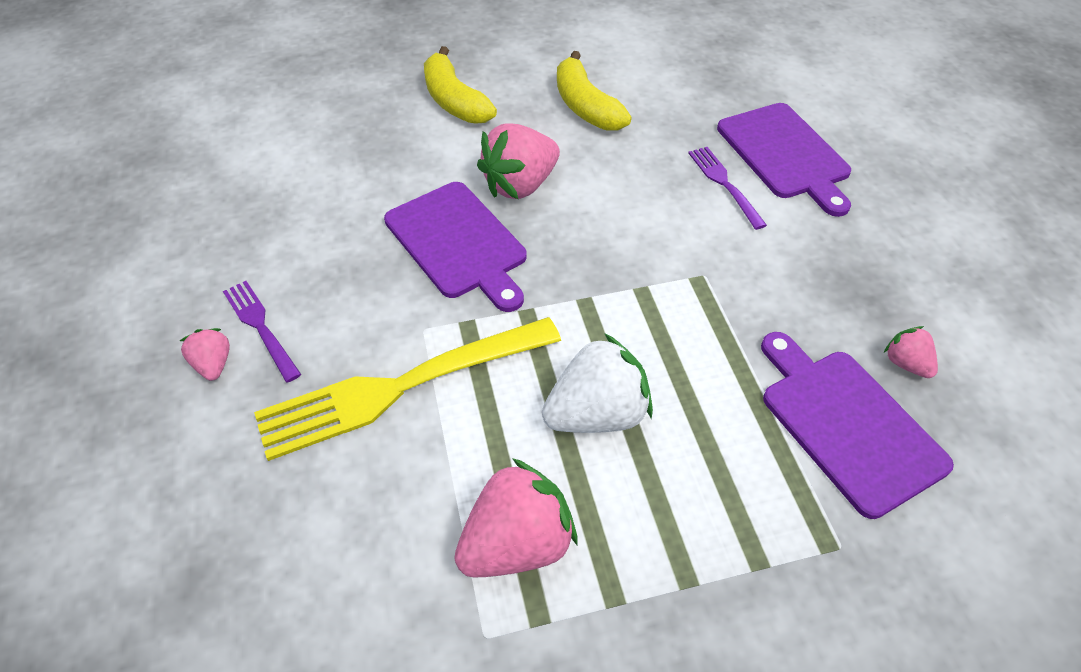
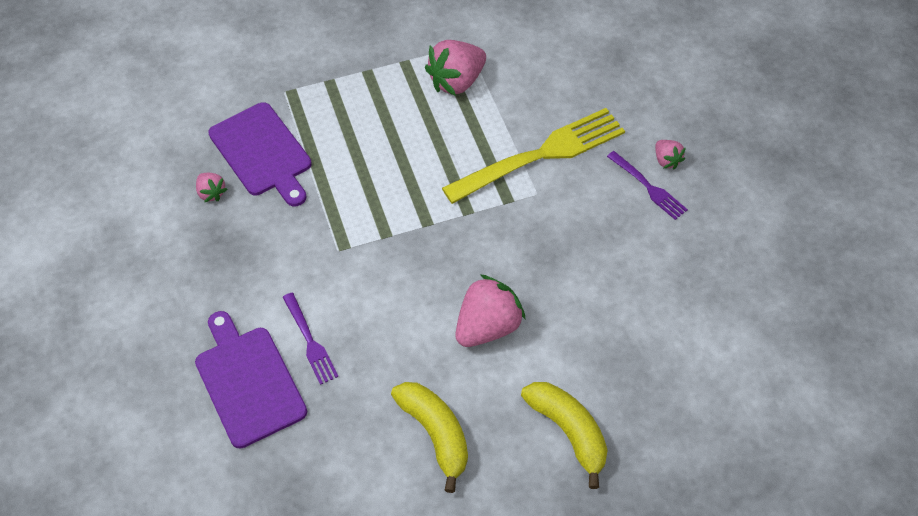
camera: 175 degrees right, 5 degrees up
(458, 243) = (528, 264): purple cutting board -> none
(597, 414) = (416, 148): white strawberry -> none

